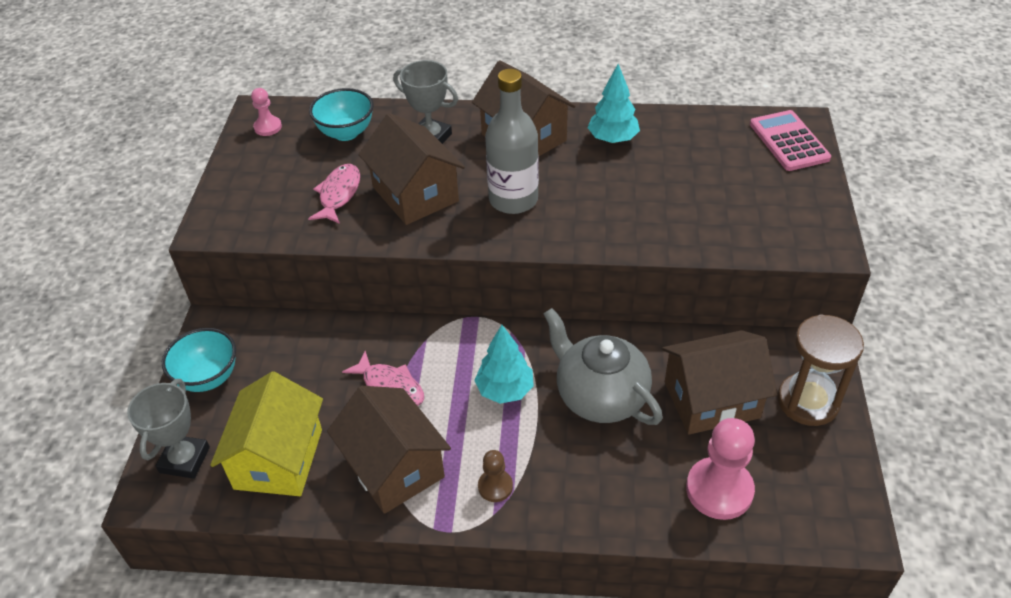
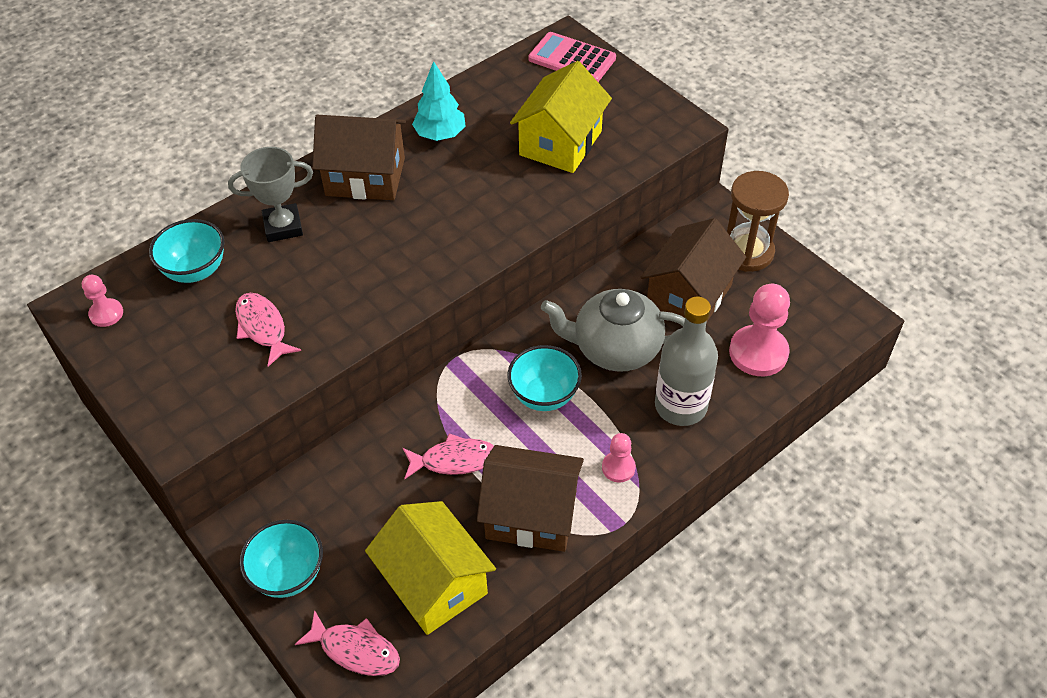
camera: 45 degrees left, 5 degrees up
(185, 460) = (355, 650): grey trophy -> pink fish
(415, 194) = (332, 283): brown house -> none
(495, 486) = (618, 468): brown pawn -> pink pawn
(505, 390) = (544, 395): turquoise tree -> turquoise bowl
(513, 200) = (421, 234): grey bottle -> grey bottle (680, 406)
(700, 198) = (560, 143): none -> yellow house

